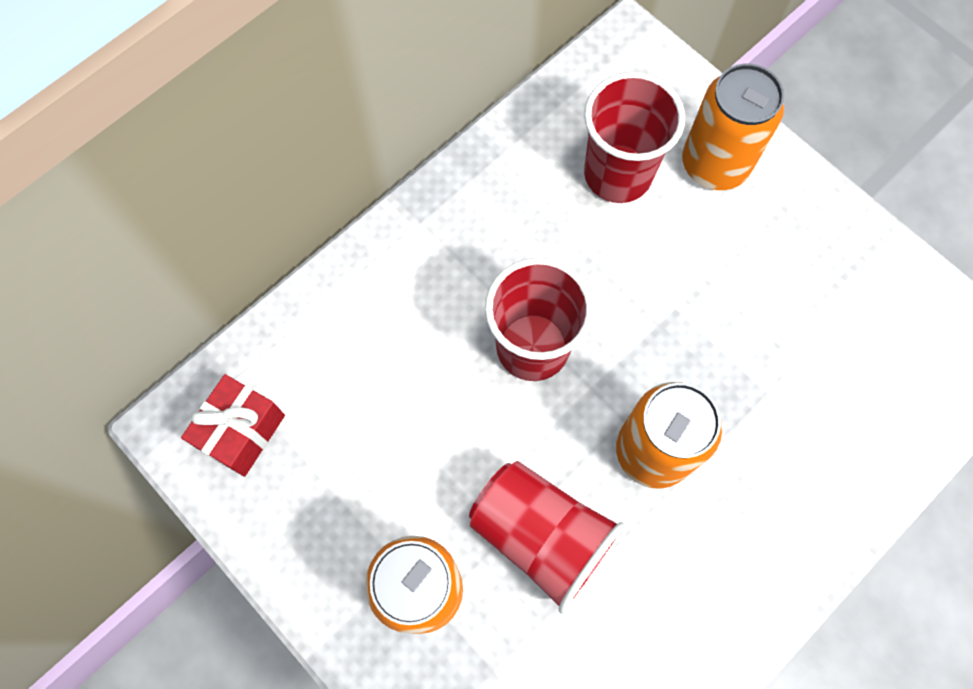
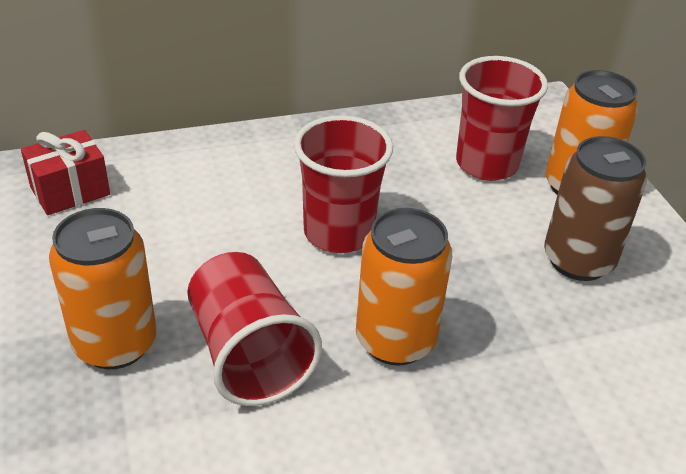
camera: 25 degrees right, 30 degrees down
(758, 267) = (578, 260): none -> brown can

